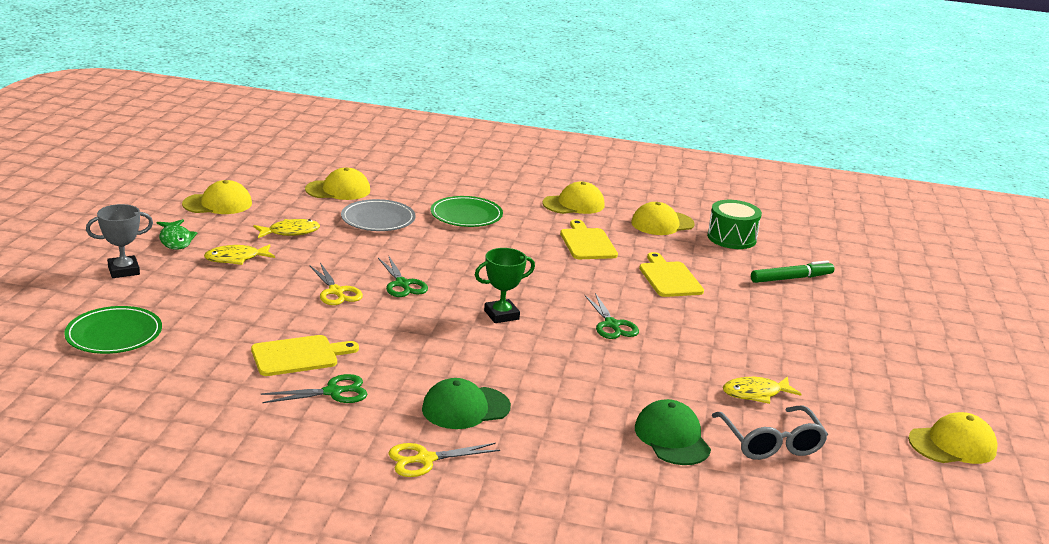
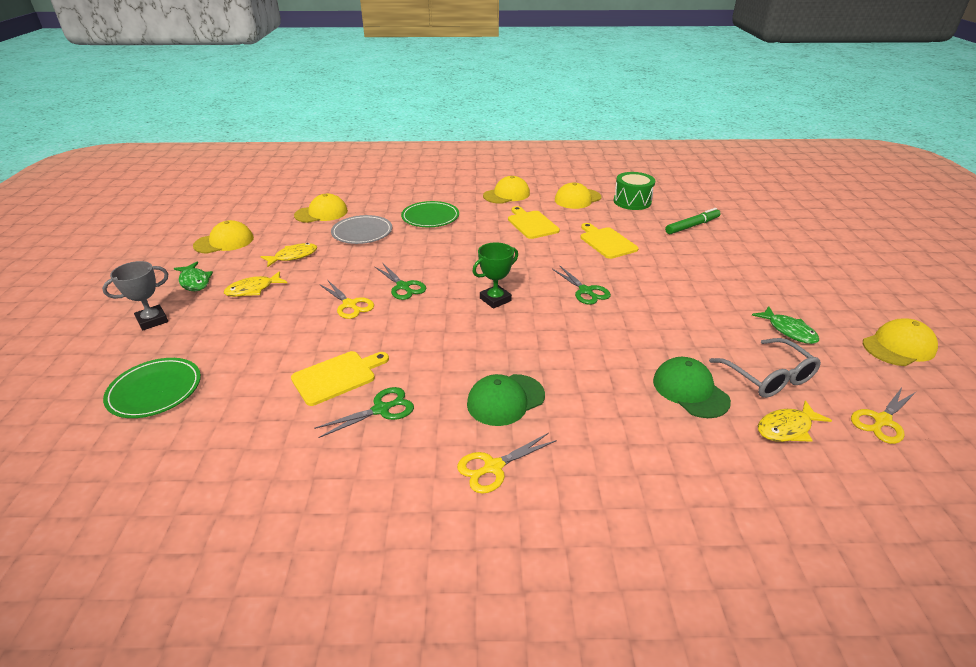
camera: 10 degrees left, 10 degrees up
(755, 393) = (728, 331): yellow fish -> yellow fish (787, 428)
(829, 406) = (788, 330): none -> green fish
(870, 504) = (882, 421): none -> yellow scissors

